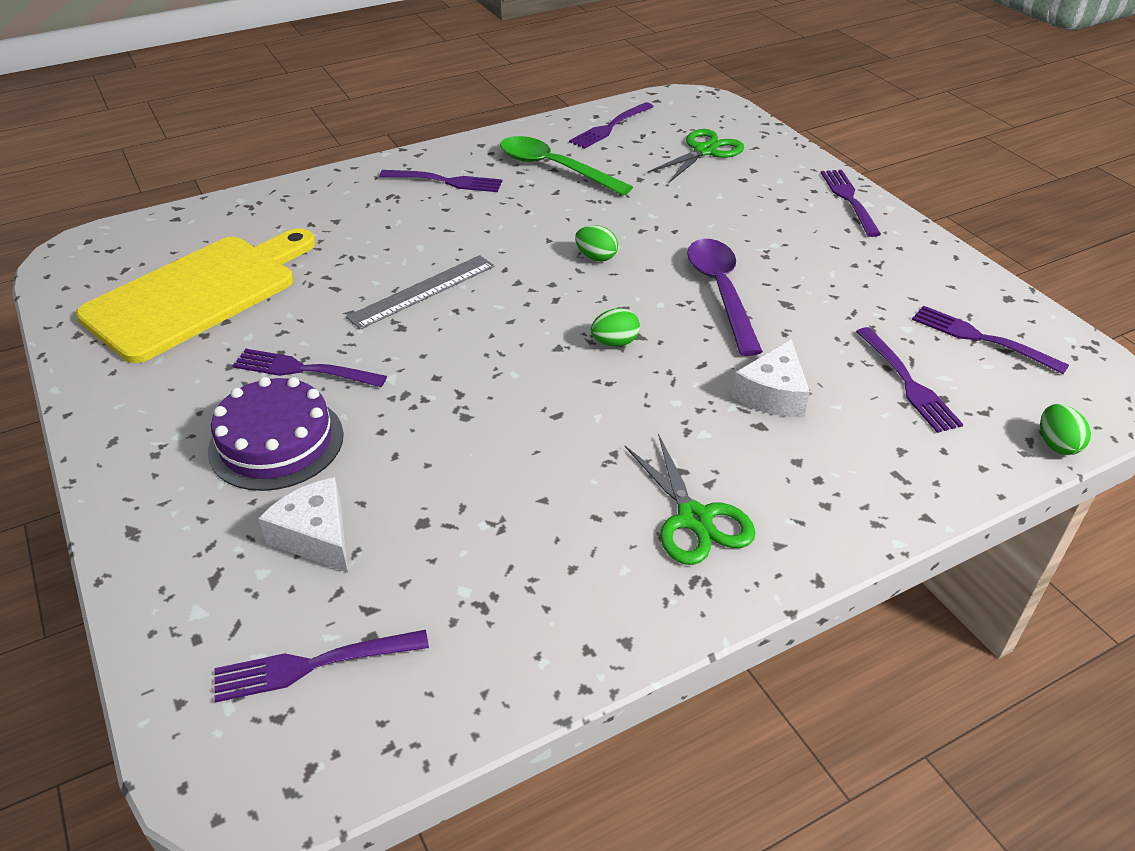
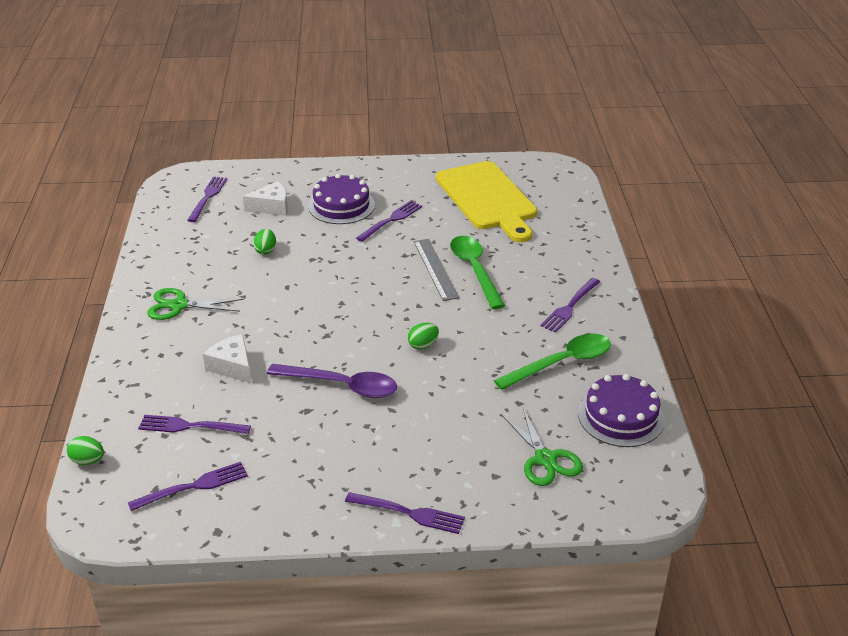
camera: 115 degrees right, 5 degrees down
(406, 260) = (475, 270): none -> green spoon
(610, 127) = (621, 416): purple fork -> purple cake
(615, 342) = (328, 324): green egg -> green egg (266, 250)

